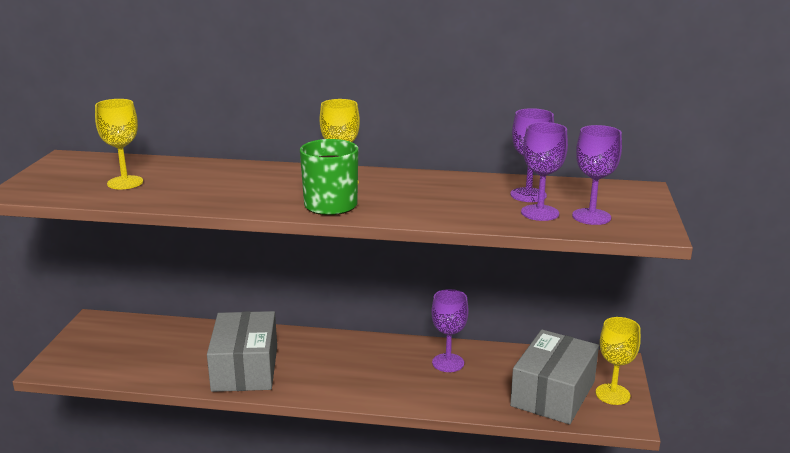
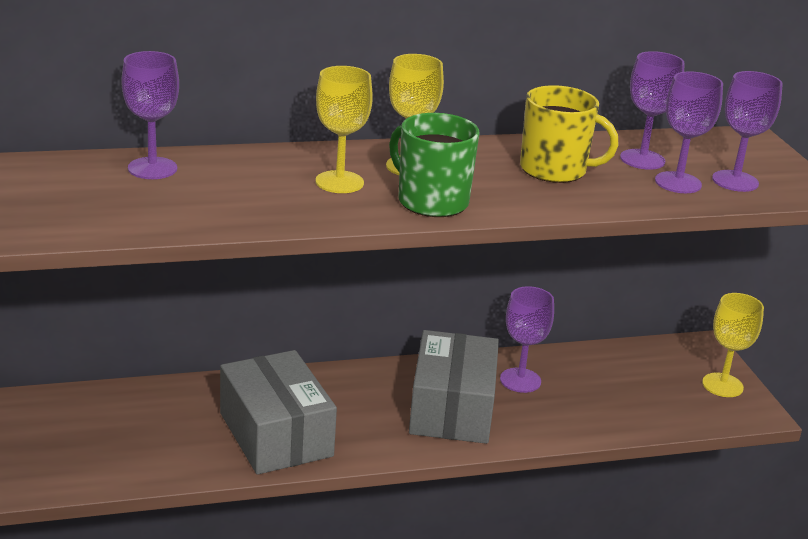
camera: 25 degrees left, 5 degrees up
(125, 183) = (117, 200): yellow goblet -> yellow goblet (339, 182)
(169, 168) = (152, 168): none -> purple goblet
(448, 195) = (555, 170): none -> yellow mug
(553, 393) = (661, 396): grey box -> grey box (452, 409)

